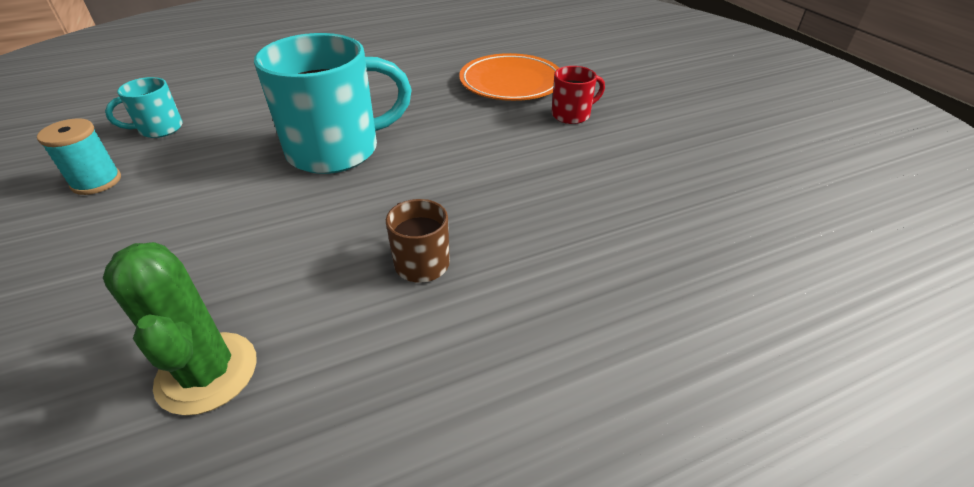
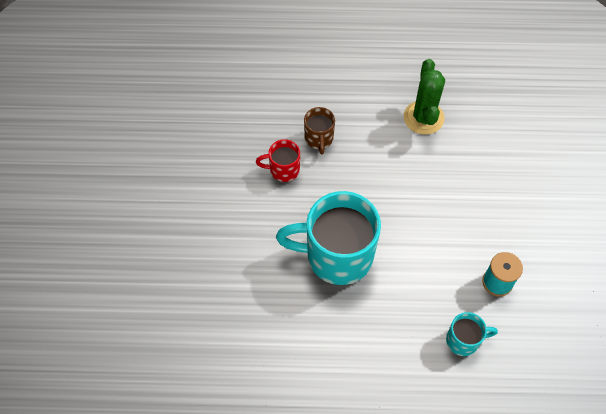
camera: 155 degrees left, 20 degrees up
(511, 82) = (165, 299): orange plate -> none
(572, 115) = (153, 231): red mug -> red mug (283, 170)

